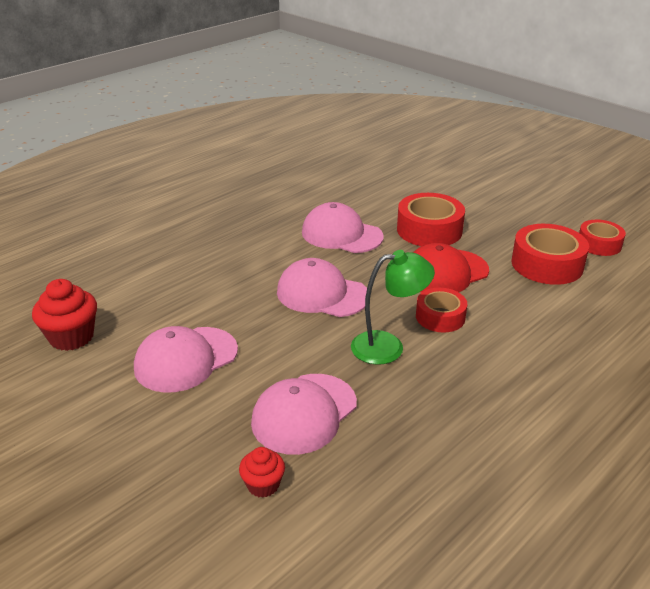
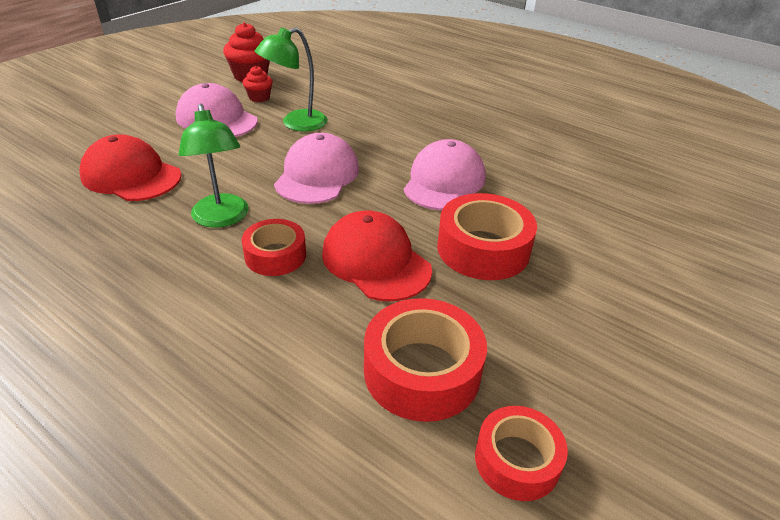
camera: 80 degrees right, 5 degrees up
(216, 304) = (296, 123): none -> green lamp
(263, 485) = (54, 163): red cupcake -> red cupcake (259, 97)
(304, 413) = (131, 176): pink cap -> red cap

